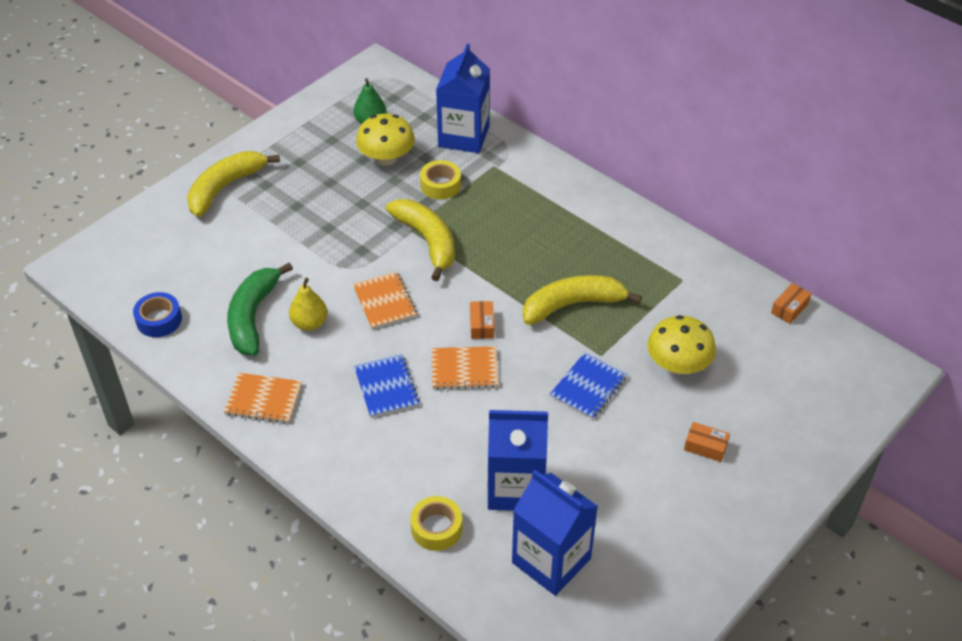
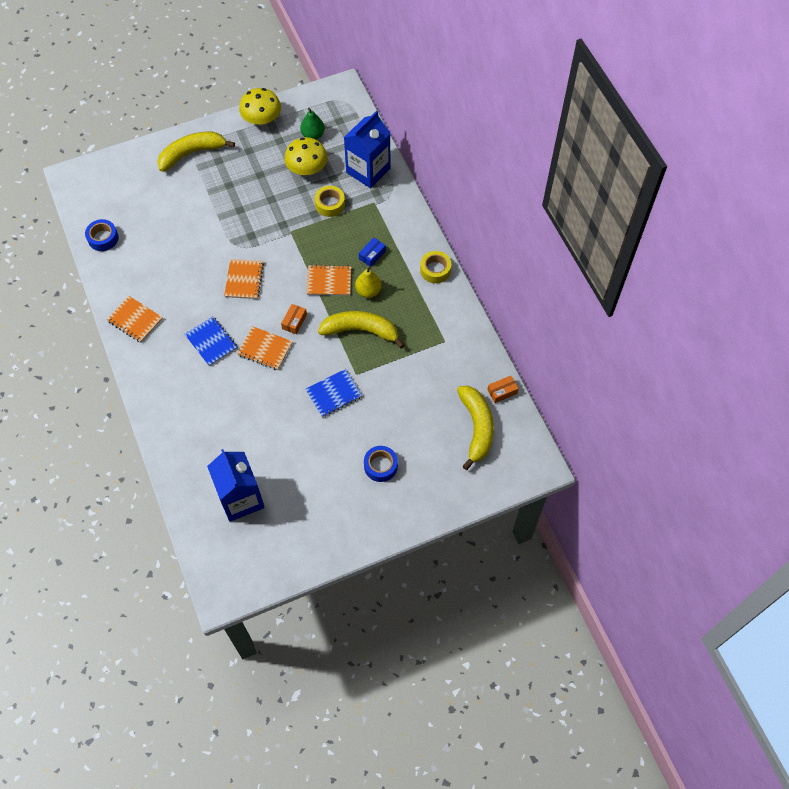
camera: 25 degrees right, 15 degrees up
(253, 316) = (159, 258): green banana -> none
(309, 323) = (190, 277): yellow pear -> yellow pear (368, 291)
(386, 387) = (211, 342): blue notebook -> blue notebook turned 45 degrees counterclockwise
(427, 241) = (296, 245): yellow banana -> yellow banana (477, 428)
(436, 528) = (187, 449): yellow tape -> yellow tape (435, 270)
(495, 266) = (329, 281): none -> orange notebook
(515, 488) = (248, 443): blue carton -> none
(530, 220) = (372, 255): none -> blue box
(678, 365) = (401, 402): yellow mushroom -> yellow mushroom (262, 119)
(705, 447) = (380, 466): orange box -> blue tape

